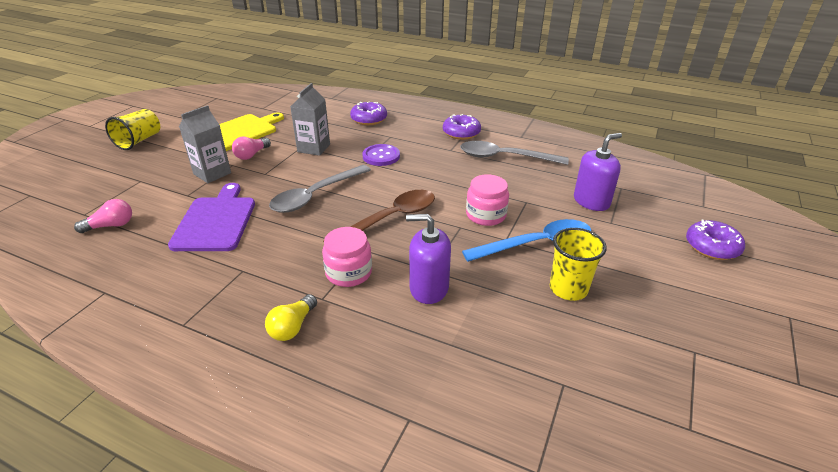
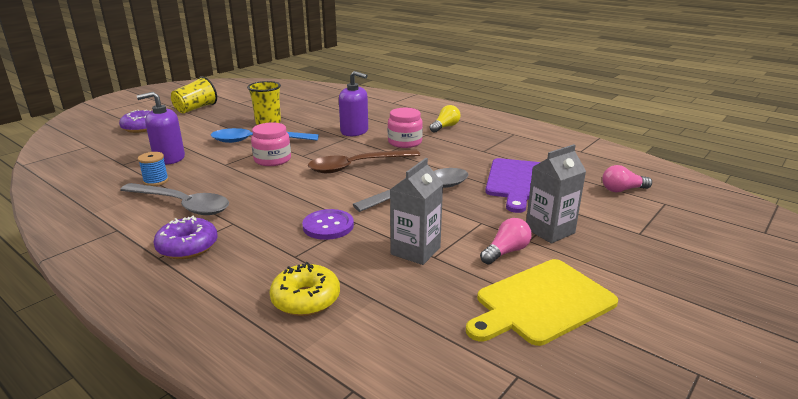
camera: 165 degrees left, 10 degrees down
(139, 141) = (717, 308): yellow cup -> yellow cup (196, 108)
(369, 119) = (306, 299): purple donut -> yellow donut
(558, 174) = (156, 181): none -> blue spool

